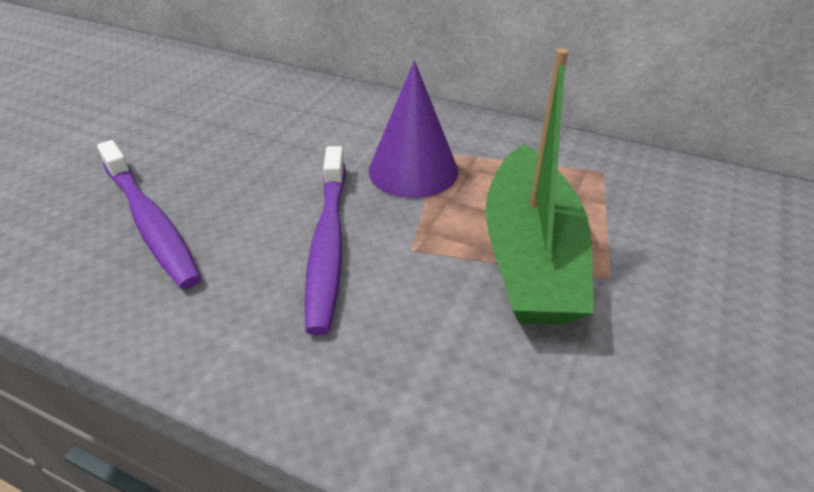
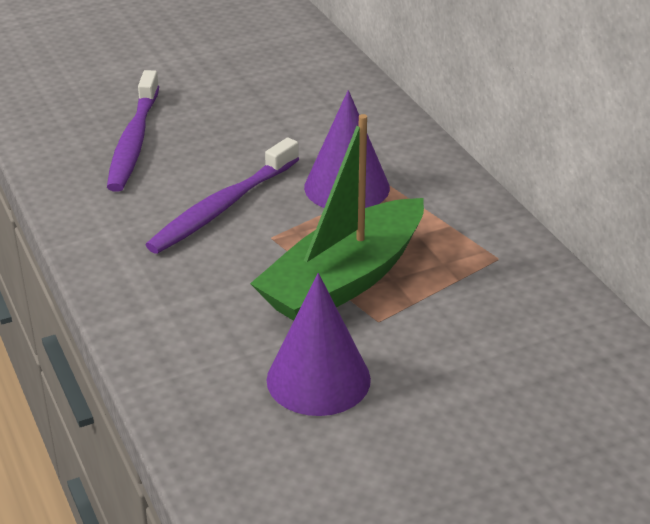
camera: 40 degrees right, 5 degrees down
(658, 374) = (318, 379): none -> purple cone

